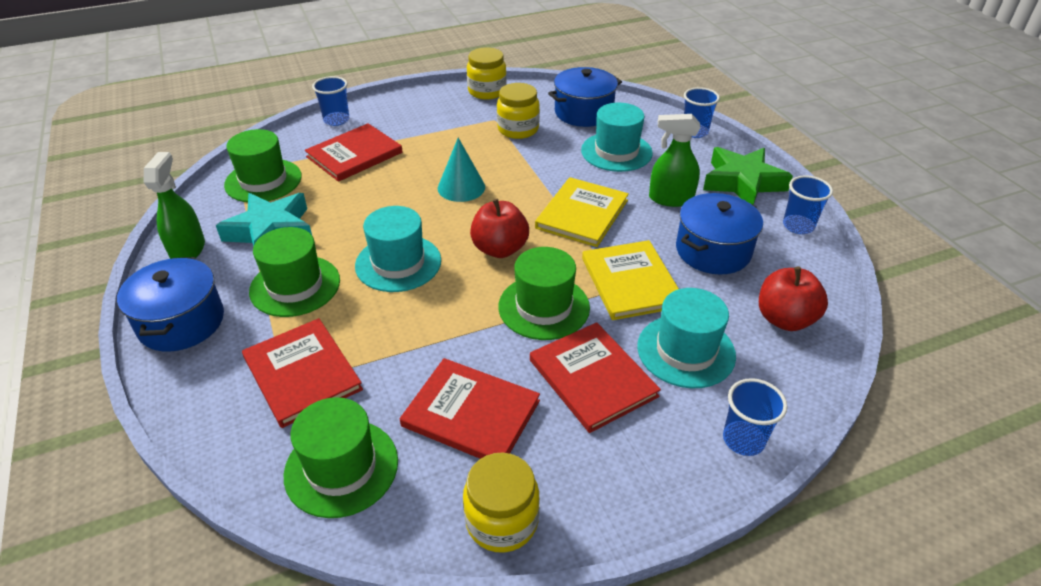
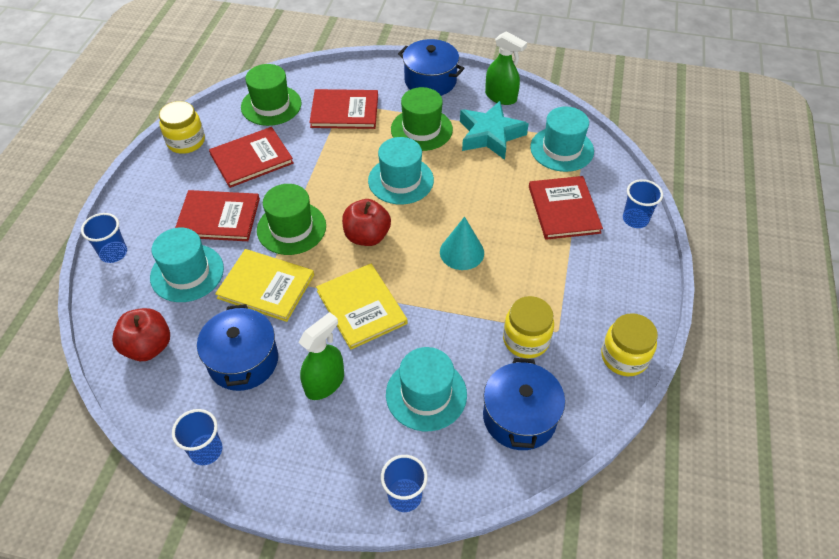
camera: 125 degrees right, 10 degrees up
(263, 181) = (562, 149): green hat -> turquoise hat
(742, 182) = (294, 462): green star -> none

